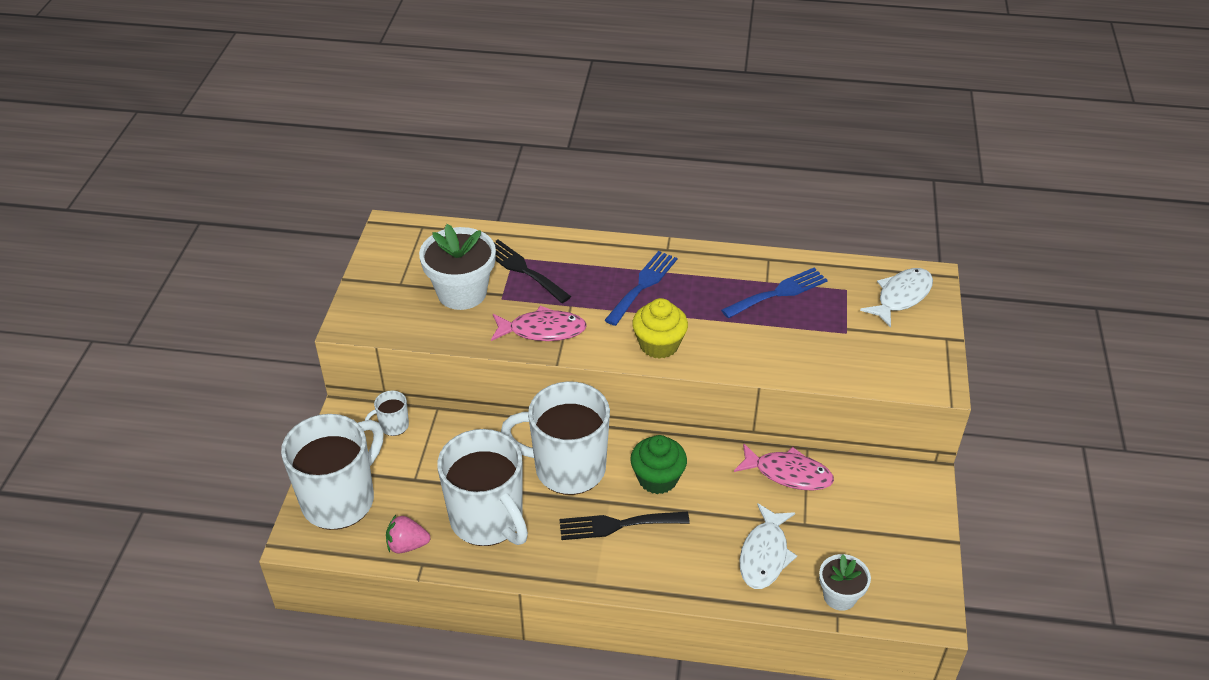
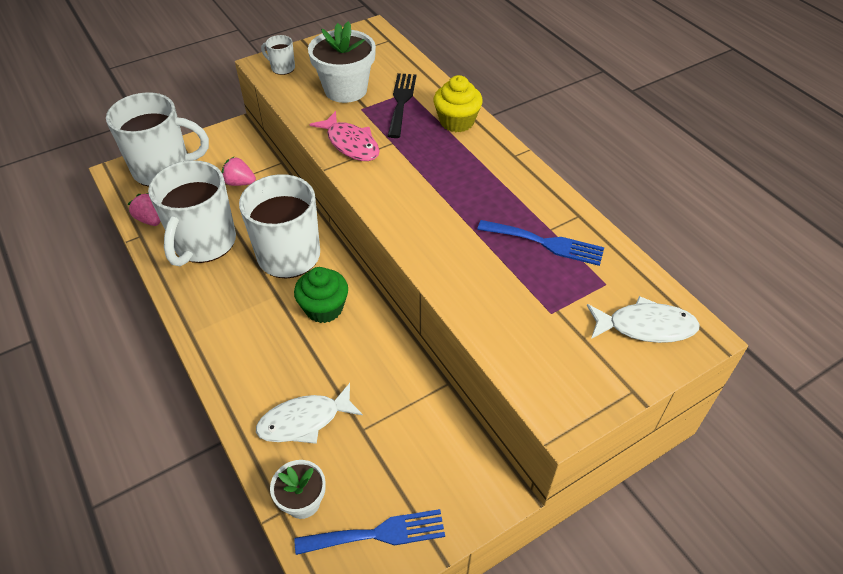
camera: 50 degrees right, 5 degrees up
(393, 426) = (246, 153): white mug -> white mug (282, 68)
(431, 452) = (240, 183): none -> pink strawberry
(617, 525) = (257, 312): black fork -> none
(643, 285) = (457, 165): blue fork -> blue fork (378, 534)
(659, 345) = (403, 208): yellow cupcake -> yellow cupcake (456, 122)
(788, 473) = (407, 386): pink fish -> none

